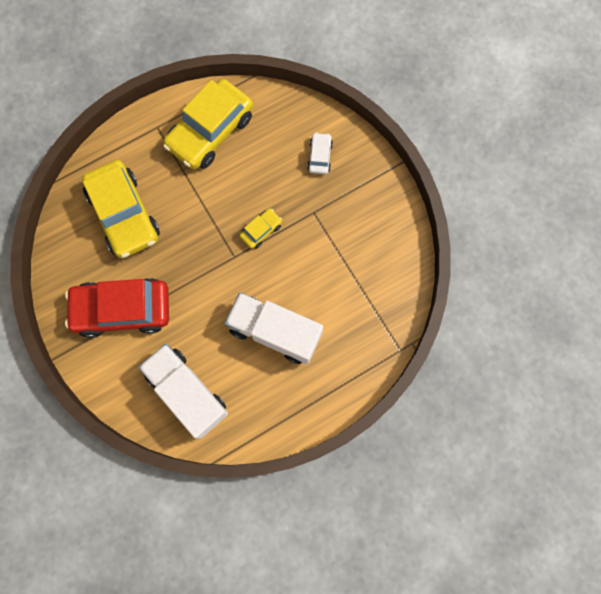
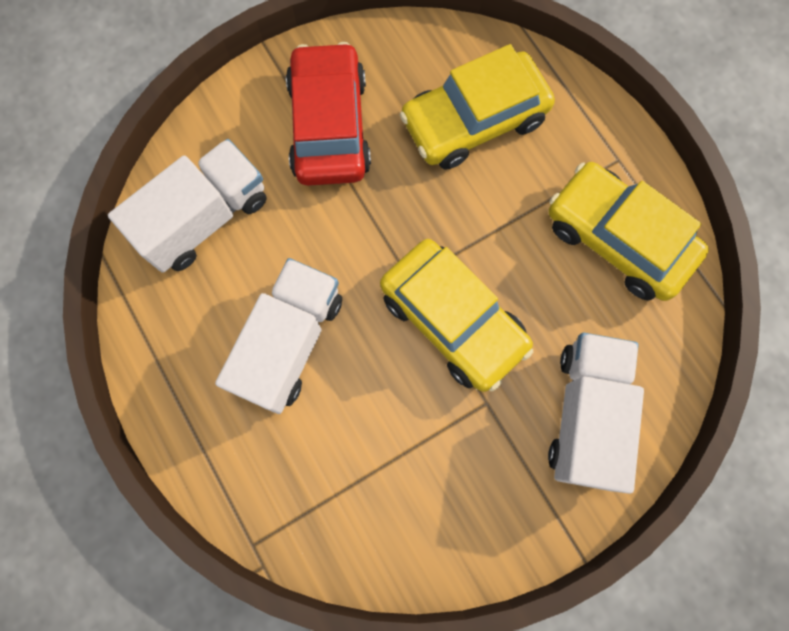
camera: 90 degrees right, 0 degrees up
(261, 230) = (453, 320): yellow car -> yellow car, size x2.23
(319, 156) = (585, 414): white car -> white truck

